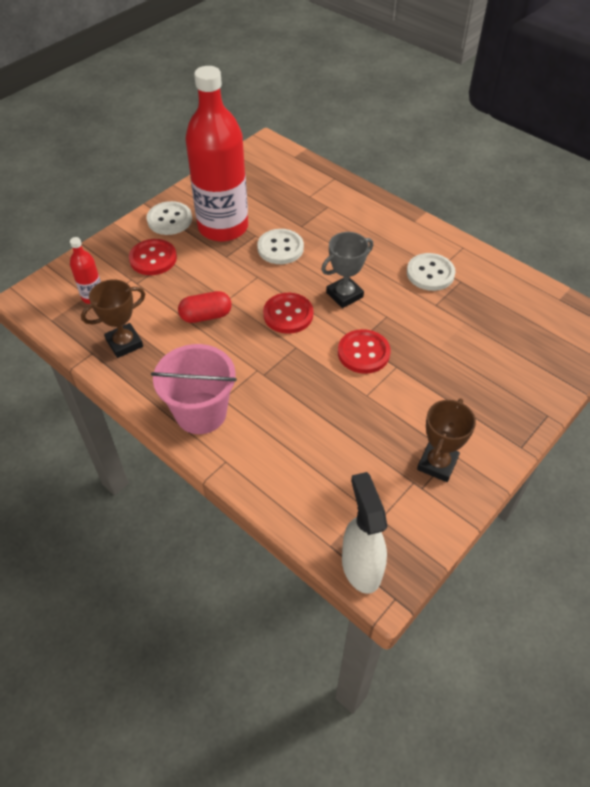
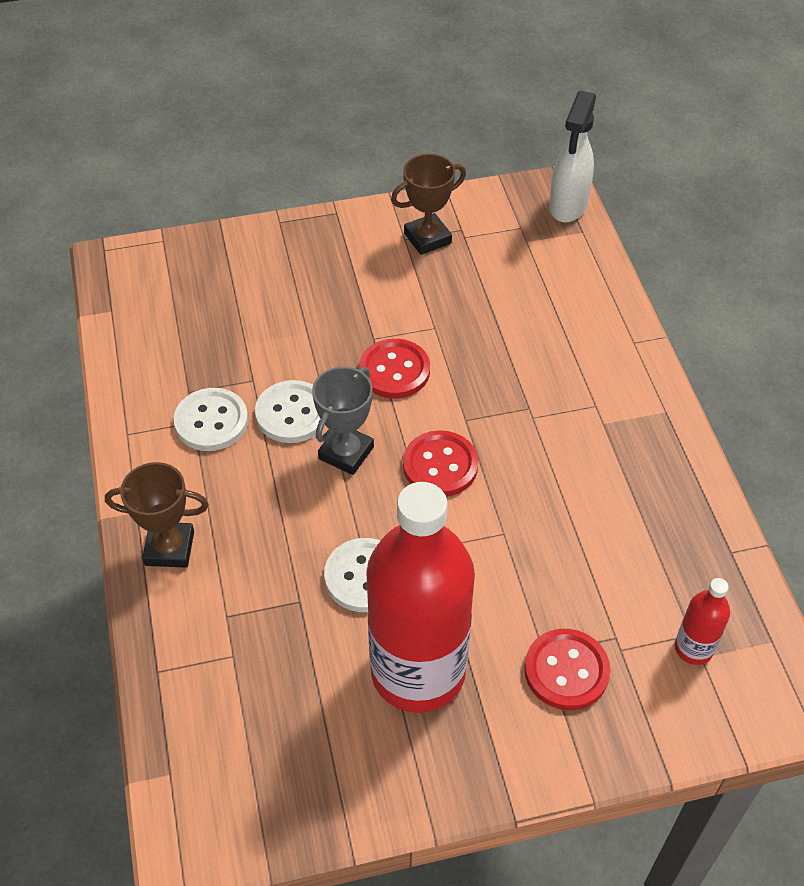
camera: 145 degrees left, 0 degrees up
(124, 343) = (680, 542): brown trophy -> brown trophy (169, 548)
(169, 220) = (493, 744): white button -> white button (292, 413)
(201, 413) = (630, 402): pink bucket -> none
(206, 316) = (547, 523): red capsule -> none
(344, 295) = (346, 453): grey trophy -> grey trophy turned 60 degrees counterclockwise

